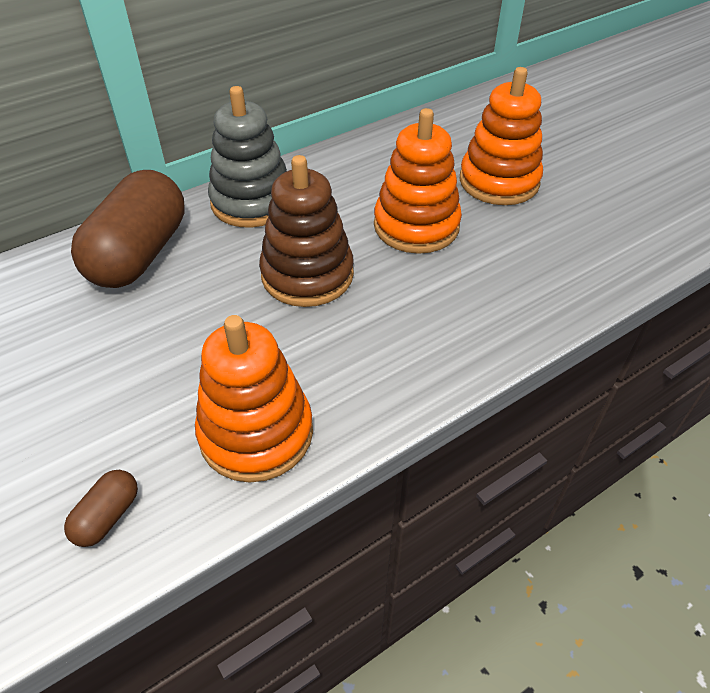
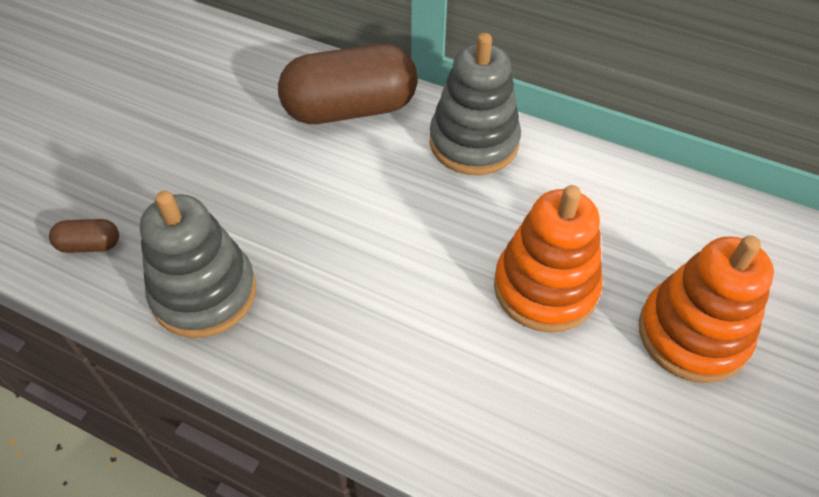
camera: 60 degrees right, 5 degrees up
(256, 433) = (204, 293): orange stacking toy -> grey stacking toy
(307, 275) = (406, 234): brown stacking toy -> none

